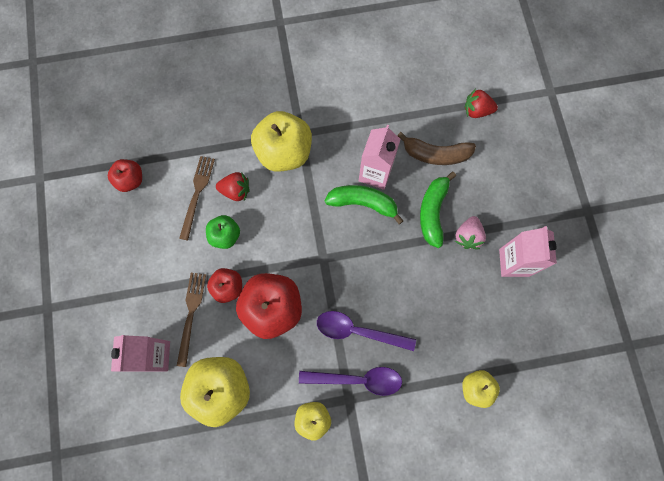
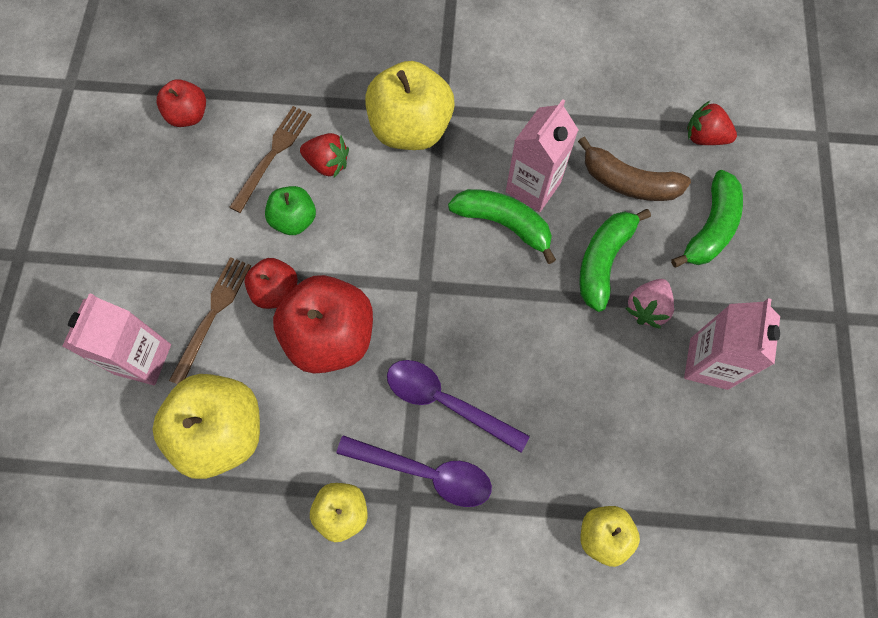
camera: 15 degrees right, 5 degrees down
(494, 172) = (710, 228): none -> green banana

